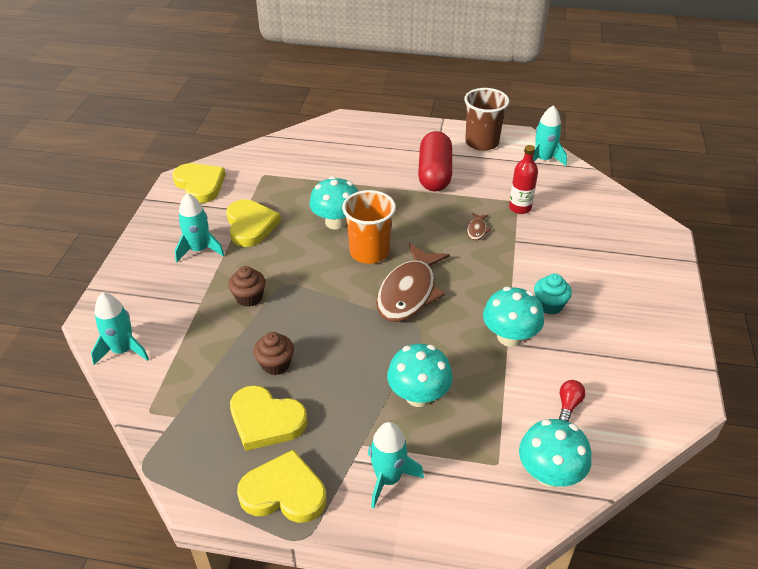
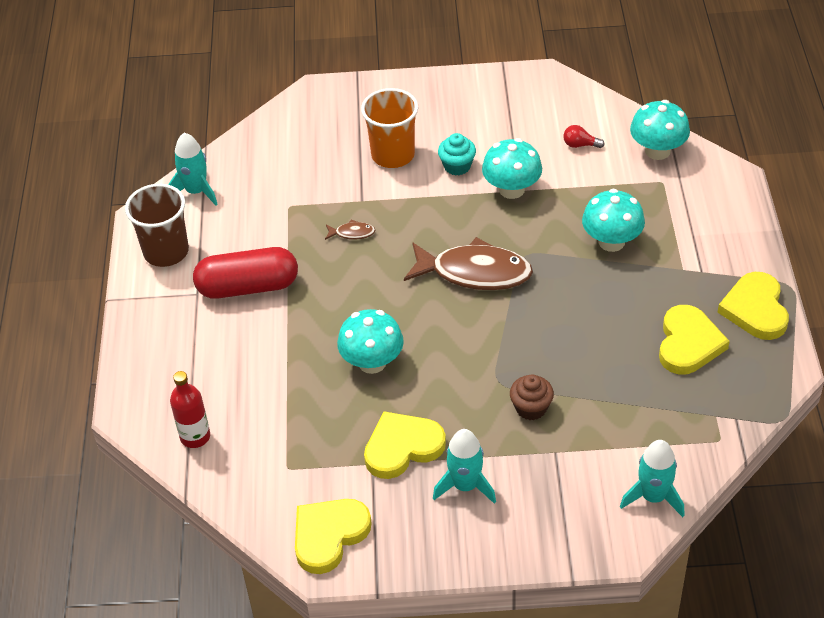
camera: 100 degrees left, 5 degrees up
(275, 364) = (617, 356): brown cupcake -> none
(369, 252) = (419, 319): orange cup -> orange cup (393, 155)
(388, 478) = (709, 245): turquoise rocket -> none
(520, 208) = (301, 202): red bottle -> red bottle (195, 437)

